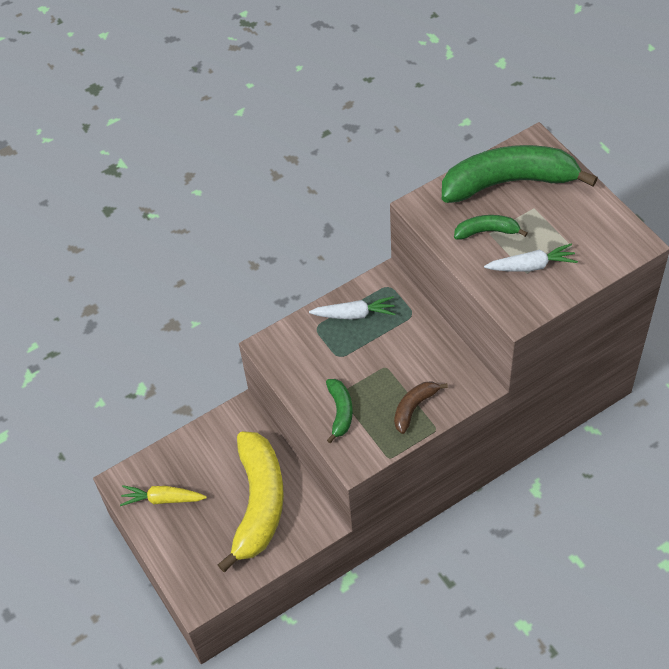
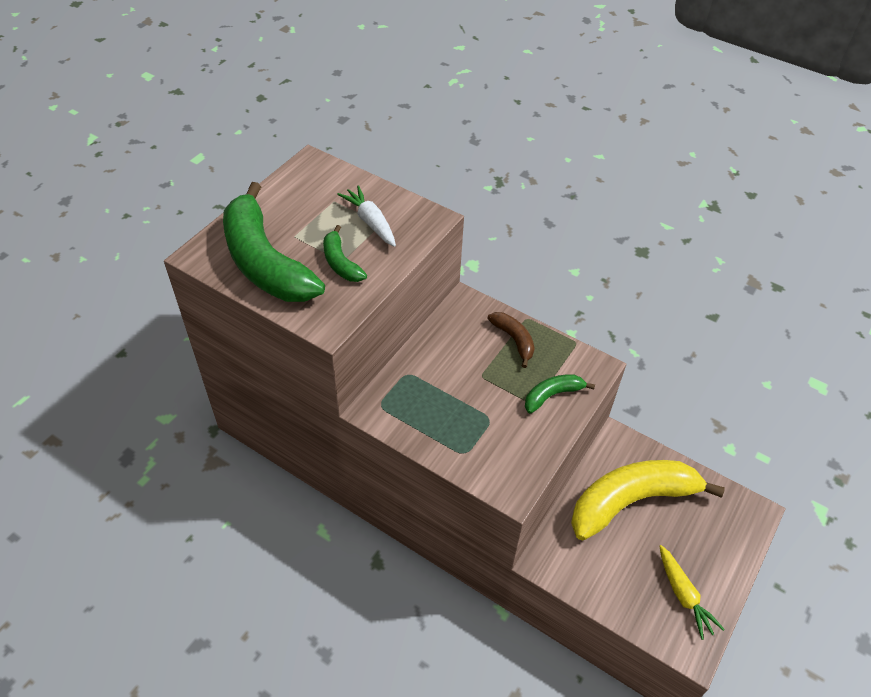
camera: 120 degrees left, 5 degrees down
(354, 314) = (431, 423): white carrot -> none
(414, 407) = (514, 340): brown banana -> brown banana turned 135 degrees counterclockwise

